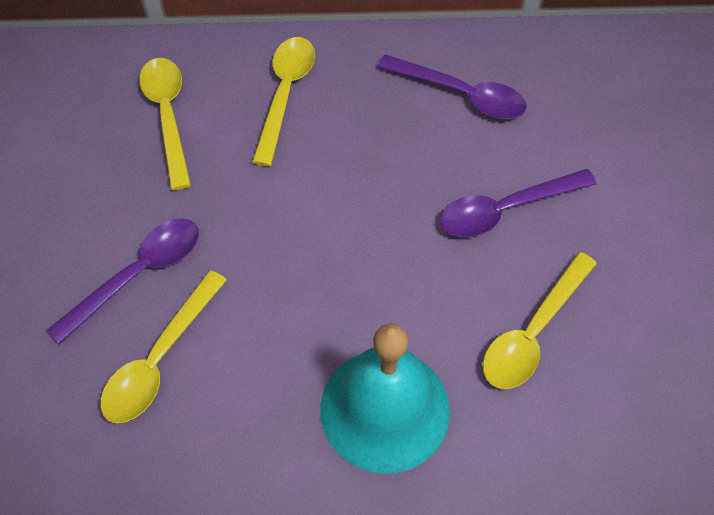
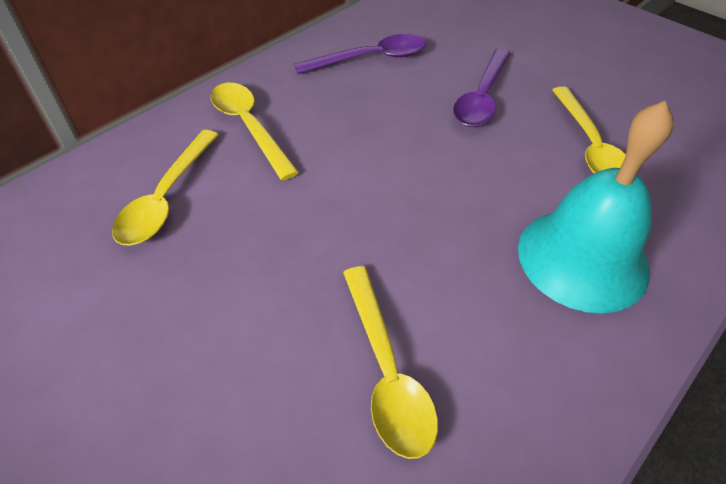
camera: 45 degrees left, 10 degrees down
(138, 275) = (284, 324): purple spoon -> none
(168, 116) = (166, 198): yellow spoon -> yellow spoon turned 105 degrees counterclockwise

